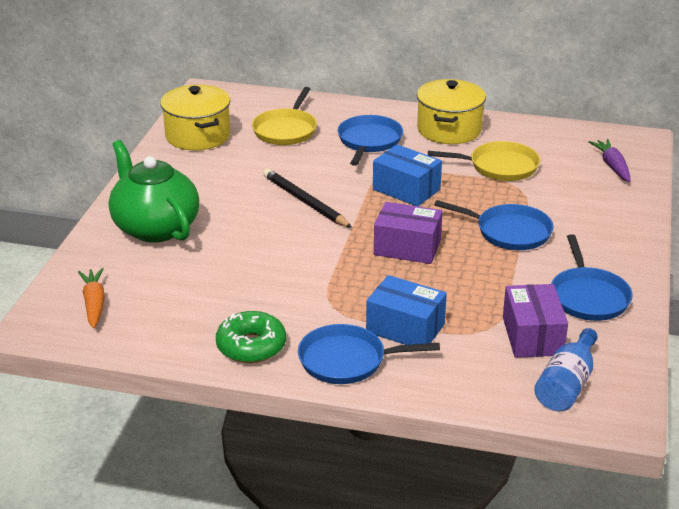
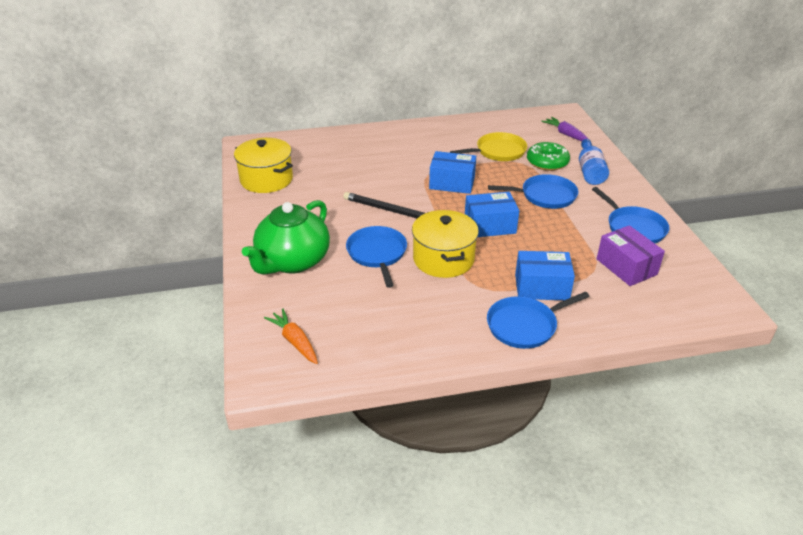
camera: 25 degrees left, 5 degrees up
(155, 227) = (292, 261): green teapot -> green teapot turned 90 degrees counterclockwise
(251, 346) = (447, 337): green donut -> green donut (547, 162)
(286, 130) = (330, 160): yellow pan -> none
(369, 141) = (396, 154): blue pan -> blue pan (377, 253)
(407, 247) = (490, 226): purple box -> blue box
(449, 130) = (443, 133): yellow pot -> yellow pot (443, 259)
(567, 385) = (679, 295): blue bottle -> blue bottle (590, 171)

